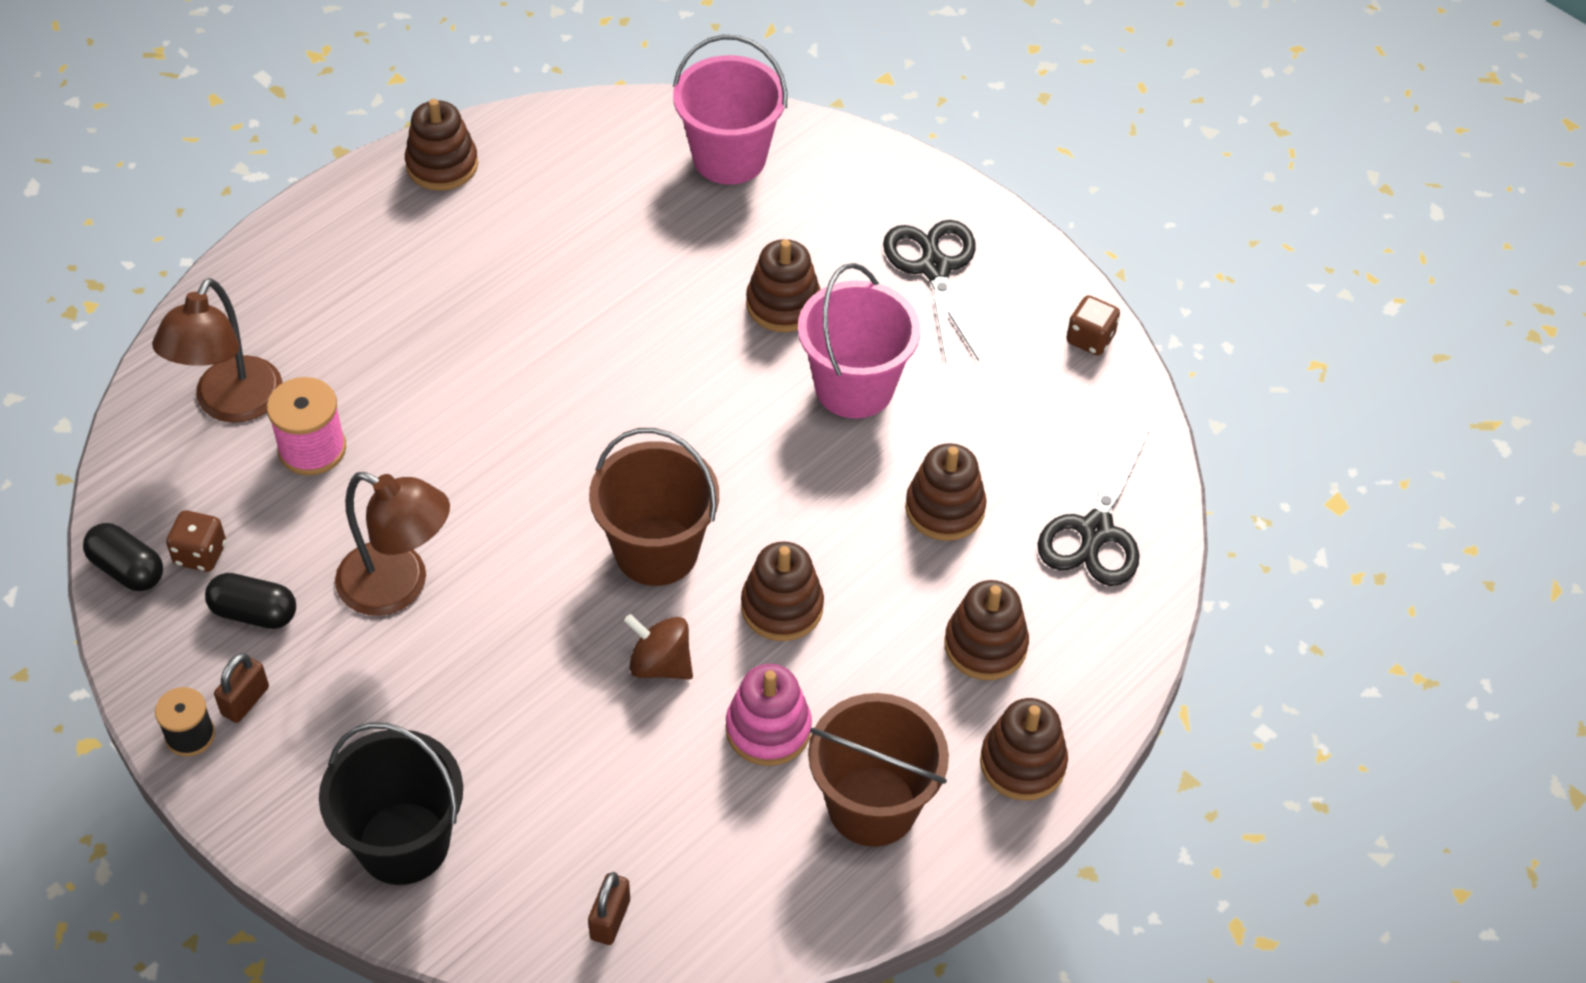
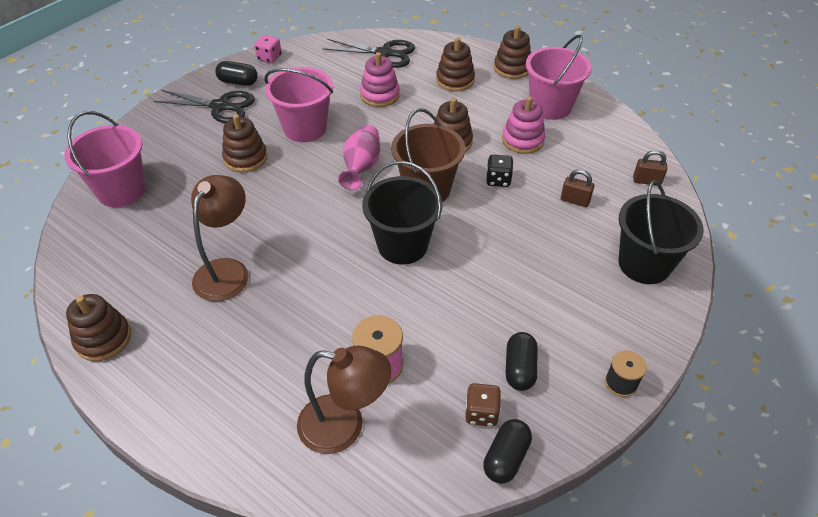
camera: 95 degrees left, 5 degrees down
(245, 701) = (585, 358): brown padlock -> brown padlock (575, 200)
(399, 586) = (479, 296): brown lamp -> brown lamp (227, 270)
(531, 500) = (402, 245): none -> black bucket
(660, 664) = (498, 180): brown spinning top -> black dice
(732, 462) = (361, 167): none -> pink vase
(872, 806) = (550, 106): brown bucket -> pink bucket
(935, 268) = (220, 106): black scissors -> black scissors turned 150 degrees counterclockwise
(945, 508) = (380, 95): brown stacking toy -> pink stacking toy
(1010, 292) = (238, 82): none -> black capsule
(1090, 339) = (269, 58): brown dice -> pink dice

